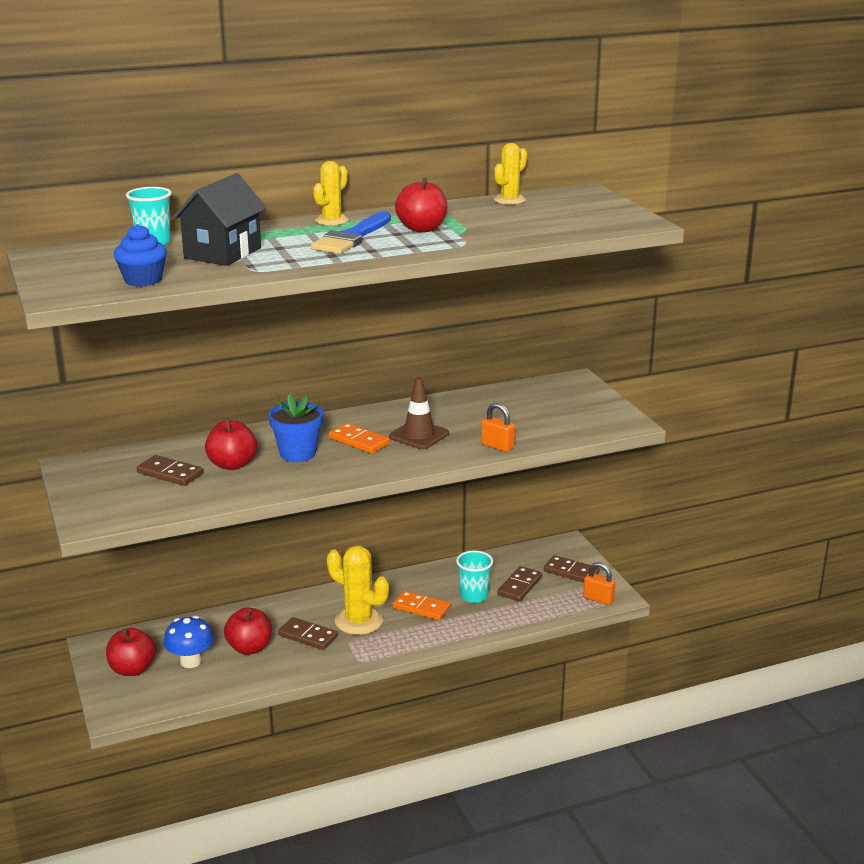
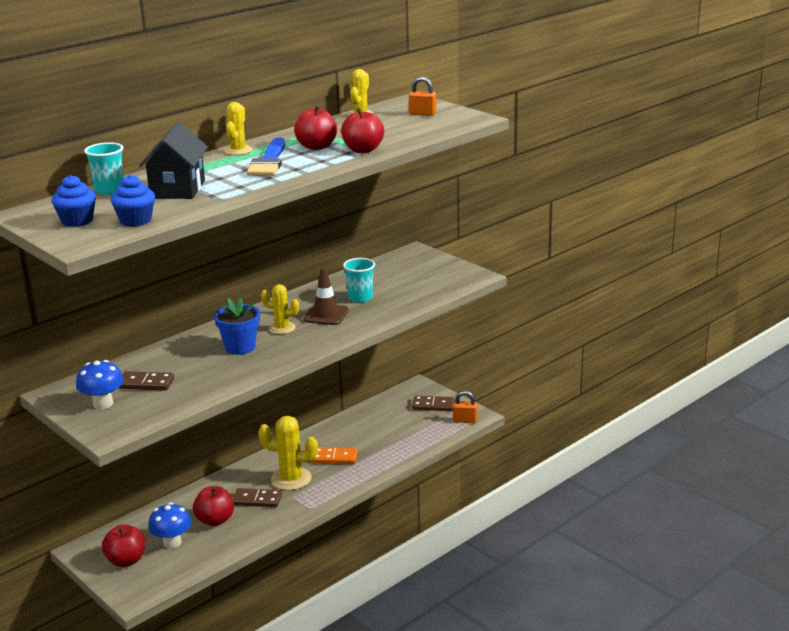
camera: 20 degrees left, 0 degrees up
(85, 270) = (77, 221): none -> blue cupcake
(110, 486) = (103, 404): none -> blue mushroom
(232, 465) = (193, 366): red apple -> red apple (363, 150)
(359, 441) = (282, 328): orange domino -> yellow cactus
(474, 596) = (370, 439): turquoise cup -> turquoise cup (360, 298)
(497, 446) = (392, 311): orange padlock -> orange padlock (422, 114)
(520, 586) = (400, 424): brown domino -> none

